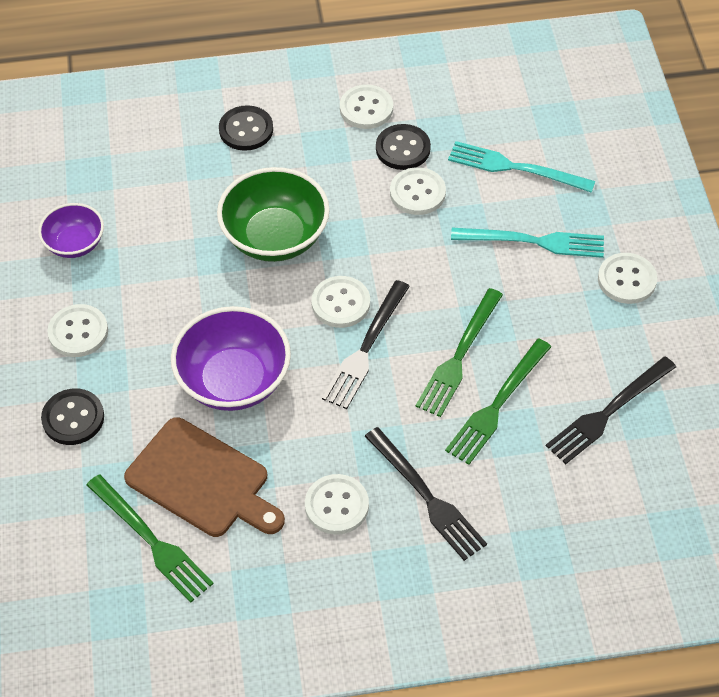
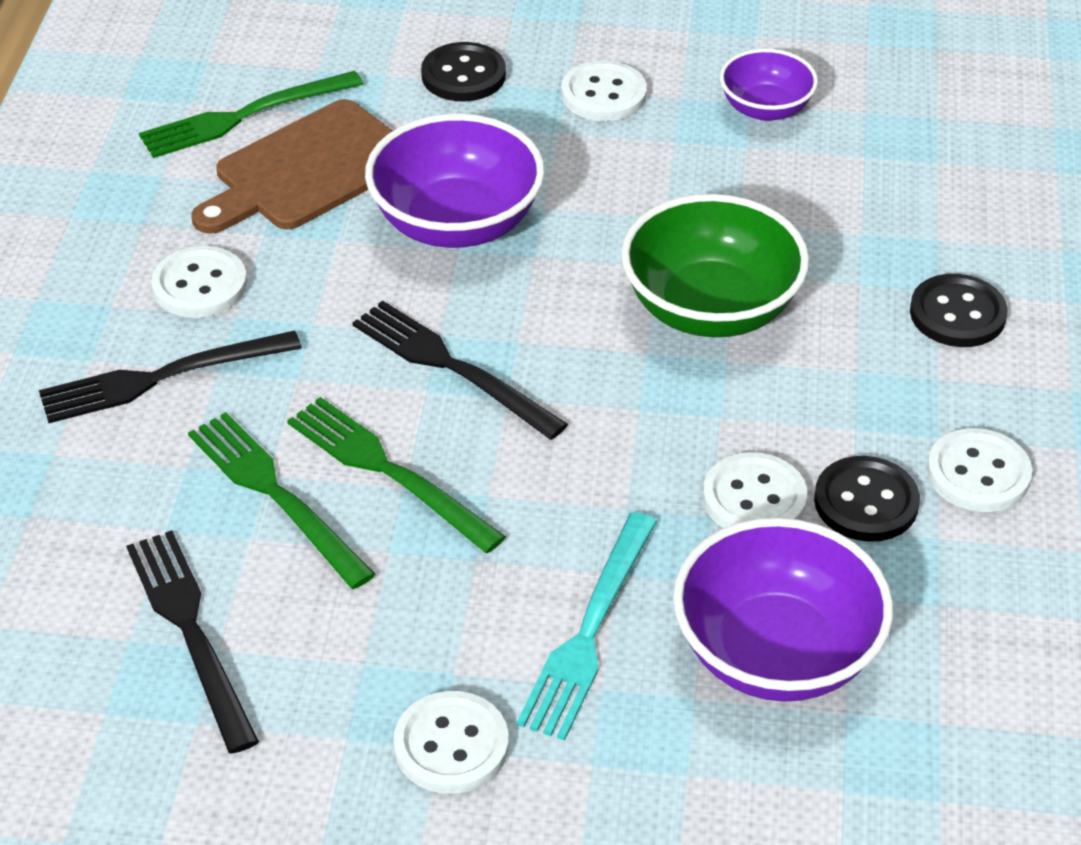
camera: 105 degrees right, 10 degrees down
(340, 303) = (550, 356): white button -> none
(515, 168) = (776, 653): turquoise fork -> purple bowl

